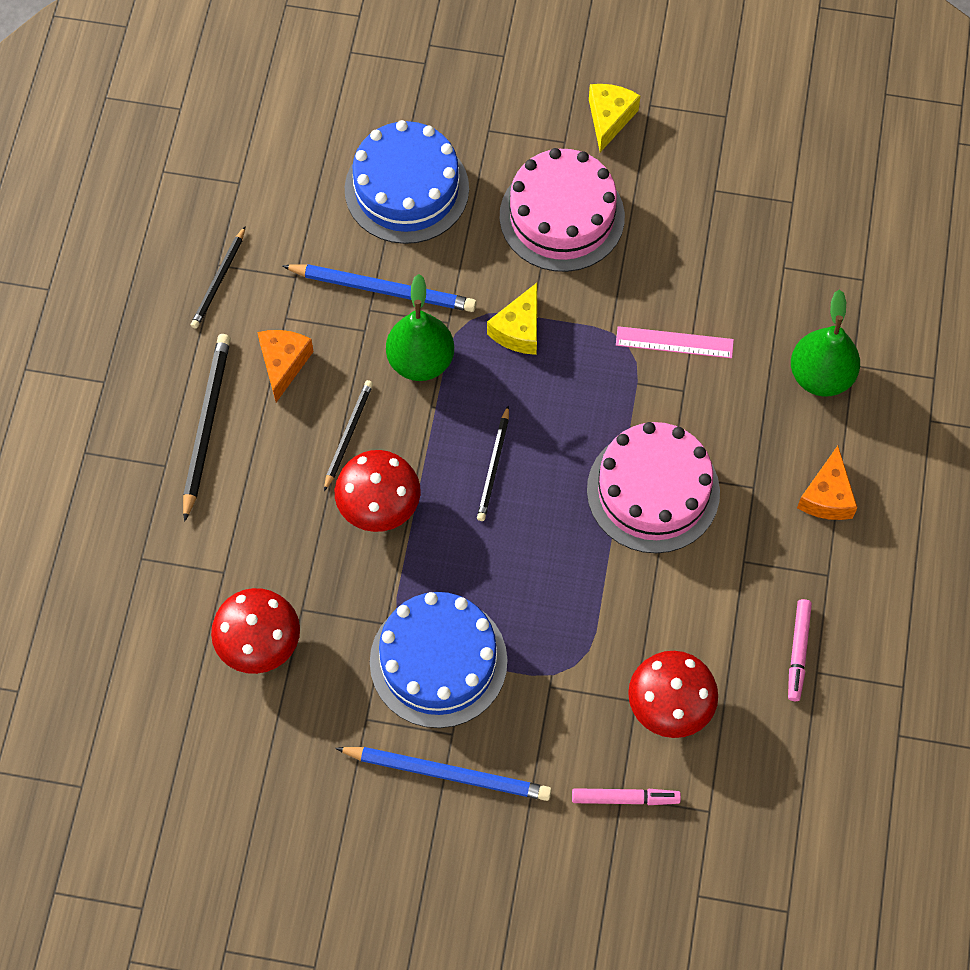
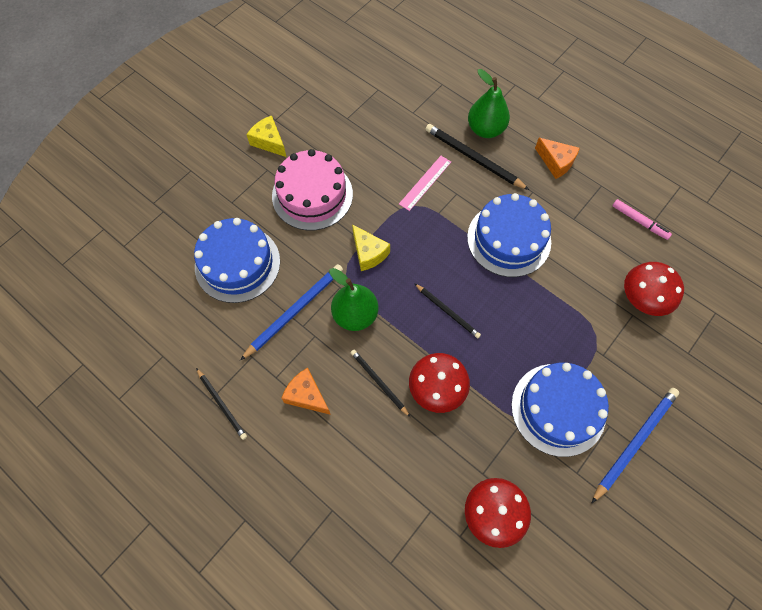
camera: 60 degrees left, 0 degrees up
(206, 425) = (319, 467): black pencil -> black pencil (473, 158)
(625, 798) = (690, 351): pink marker -> none
(653, 491) = (509, 239): pink cake -> blue cake

